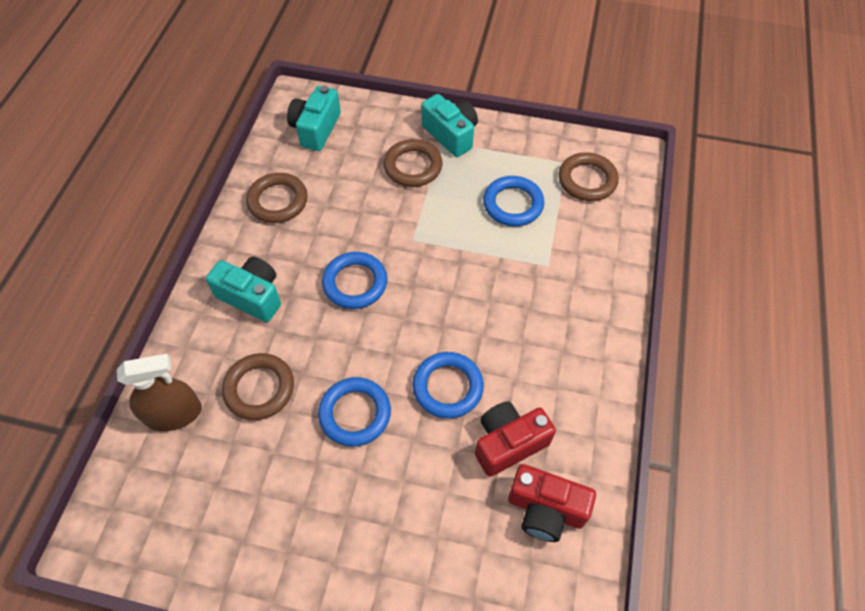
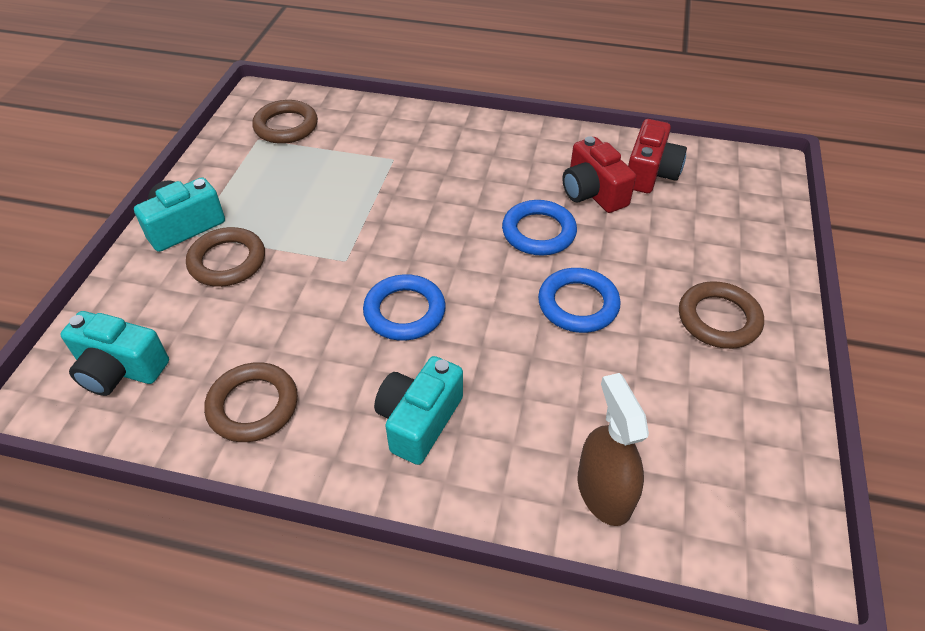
camera: 90 degrees left, 10 degrees down
(259, 388) = (557, 397): brown ring -> brown ring (718, 319)
(513, 204) = (307, 179): blue ring -> none

